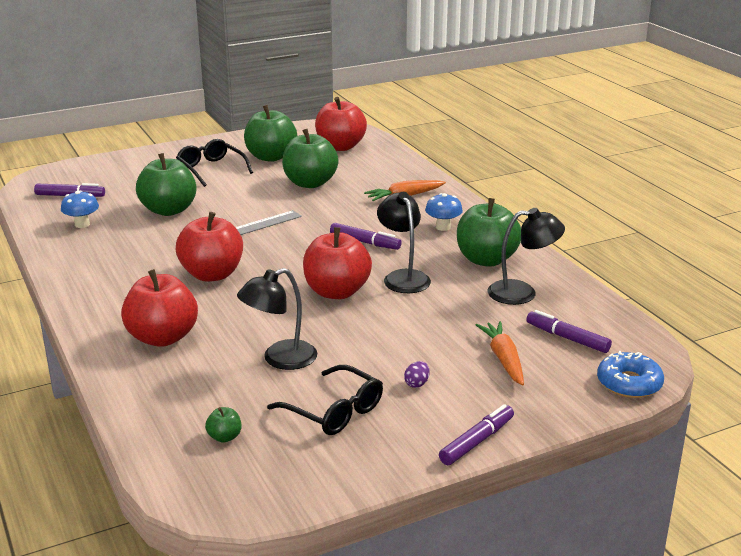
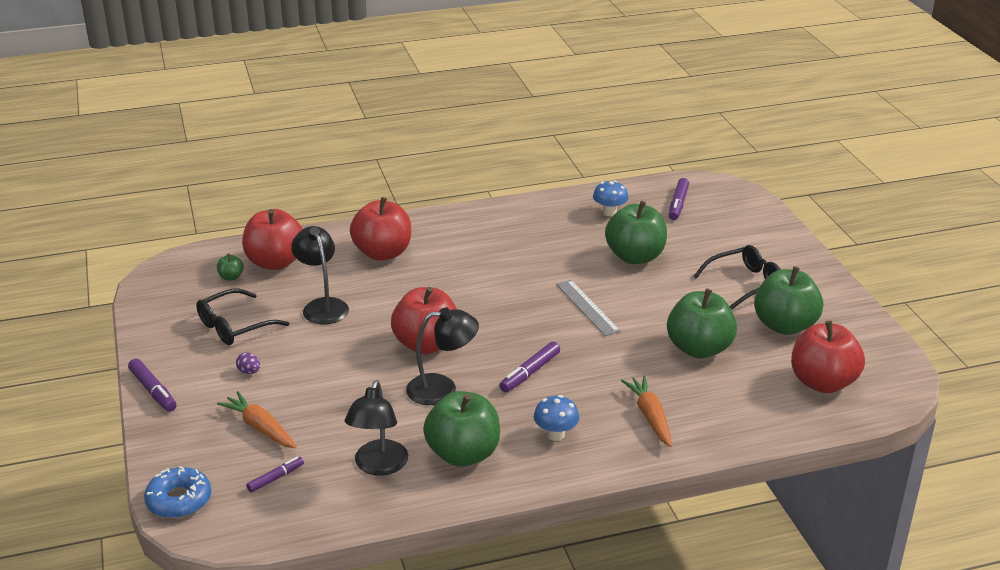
camera: 100 degrees right, 5 degrees up
(212, 274) = (485, 278): red apple -> red apple (275, 262)
(503, 359) = (260, 428): orange carrot -> orange carrot turned 135 degrees counterclockwise
(567, 338) = (275, 478): purple marker -> purple marker, size x0.66

